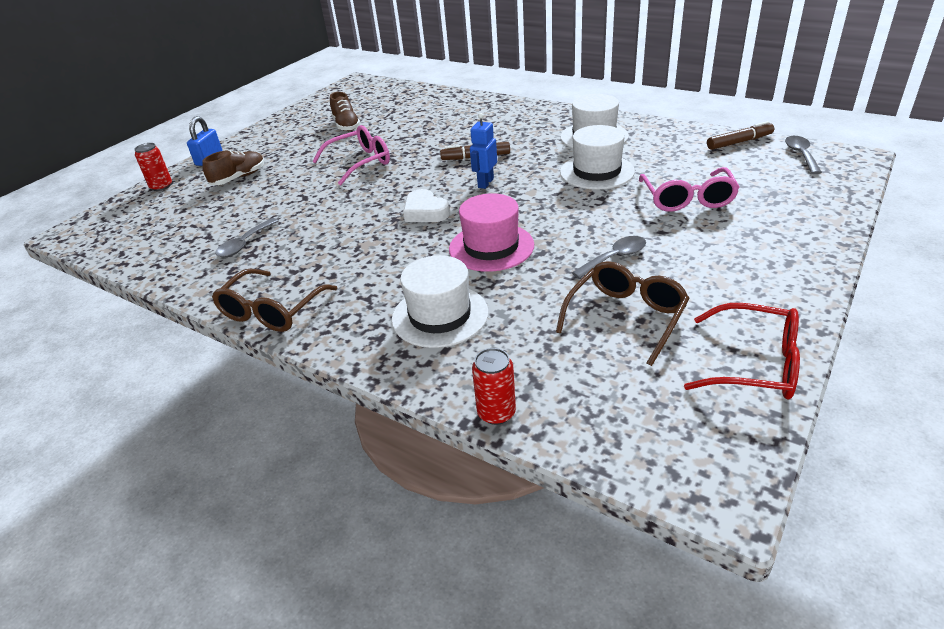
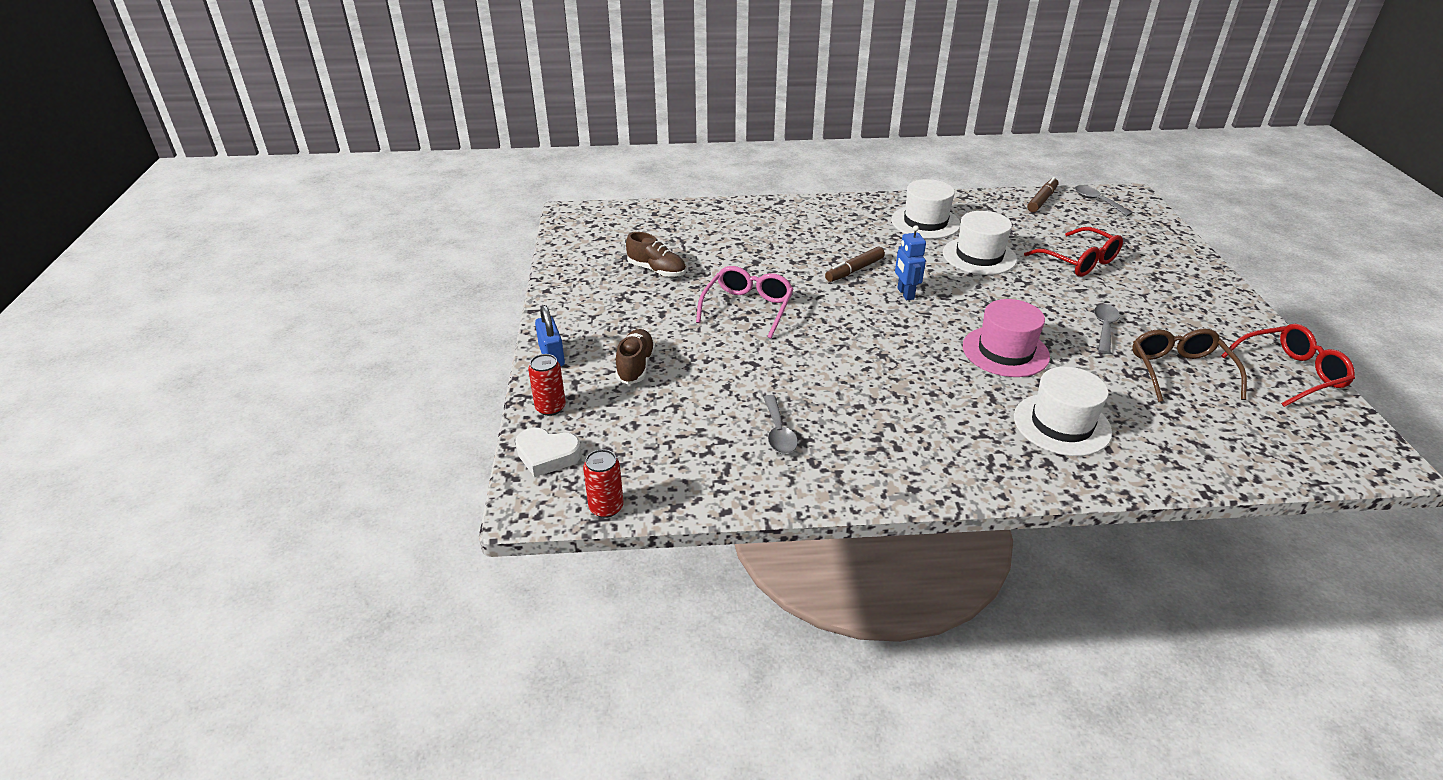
camera: 40 degrees left, 0 degrees up
(271, 311) = (923, 482): brown glasses -> none
(425, 212) = (898, 338): white heart -> white heart (547, 455)
(496, 413) = (1212, 477): red can -> red can (606, 507)
(687, 199) = (1079, 262): pink glasses -> red glasses

